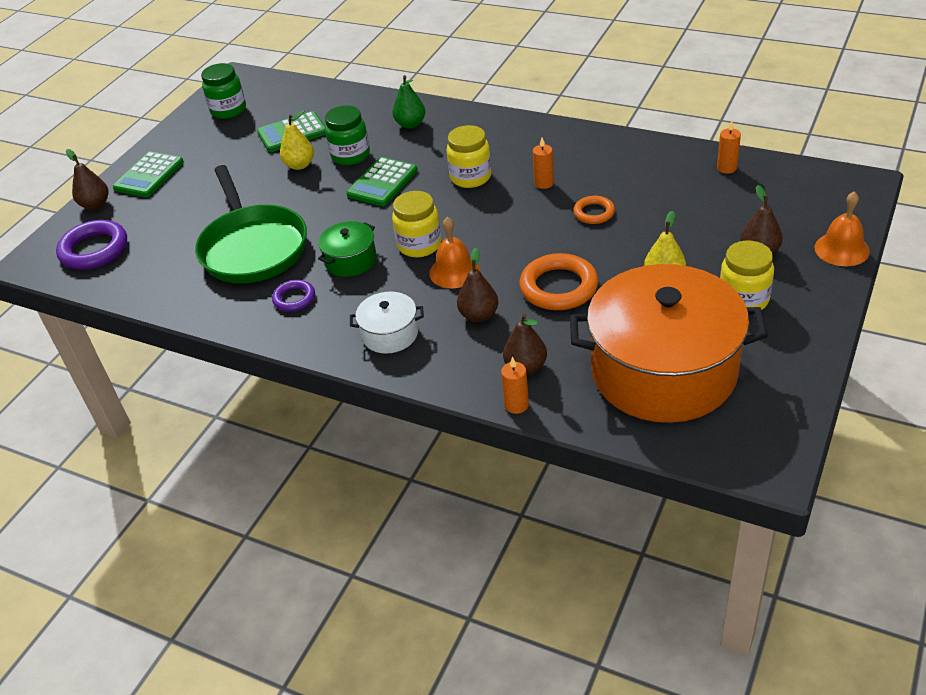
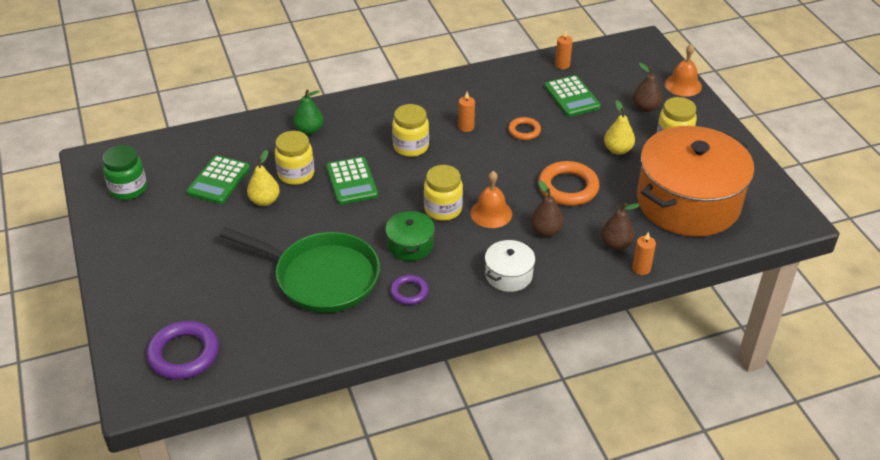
camera: 50 degrees left, 0 degrees up
(95, 204) = (123, 322): brown pear -> none
(149, 175) = (137, 274): green calculator -> green calculator (572, 97)
(350, 155) = (296, 174): green jar -> yellow jar

